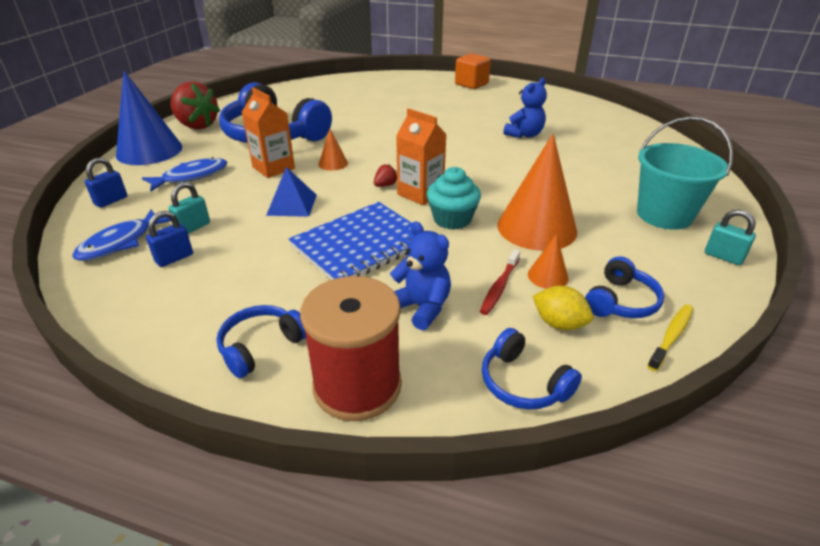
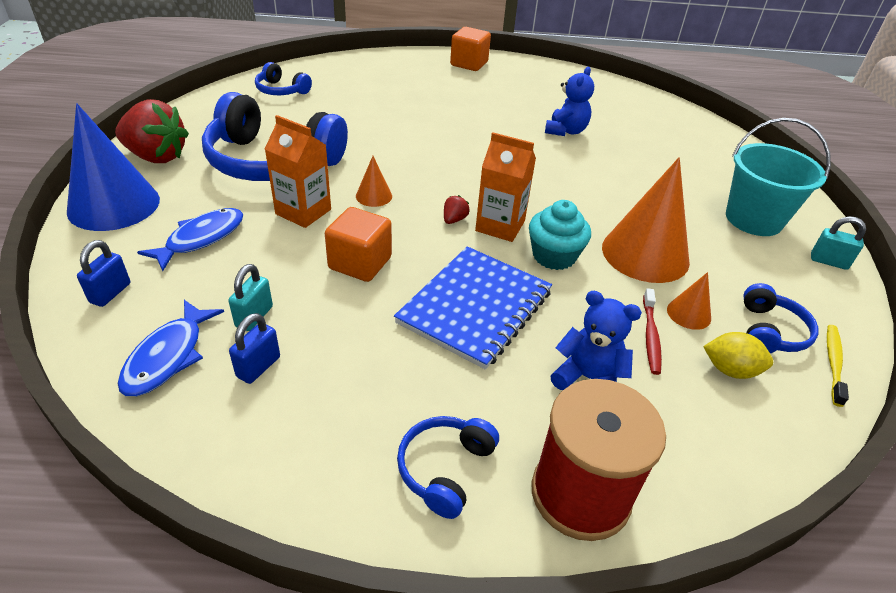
camera: 20 degrees left, 5 degrees up
(292, 204) = (360, 263): blue pyramid -> orange cube
(523, 383) = (736, 449): blue headphones -> blue headphones (281, 90)

